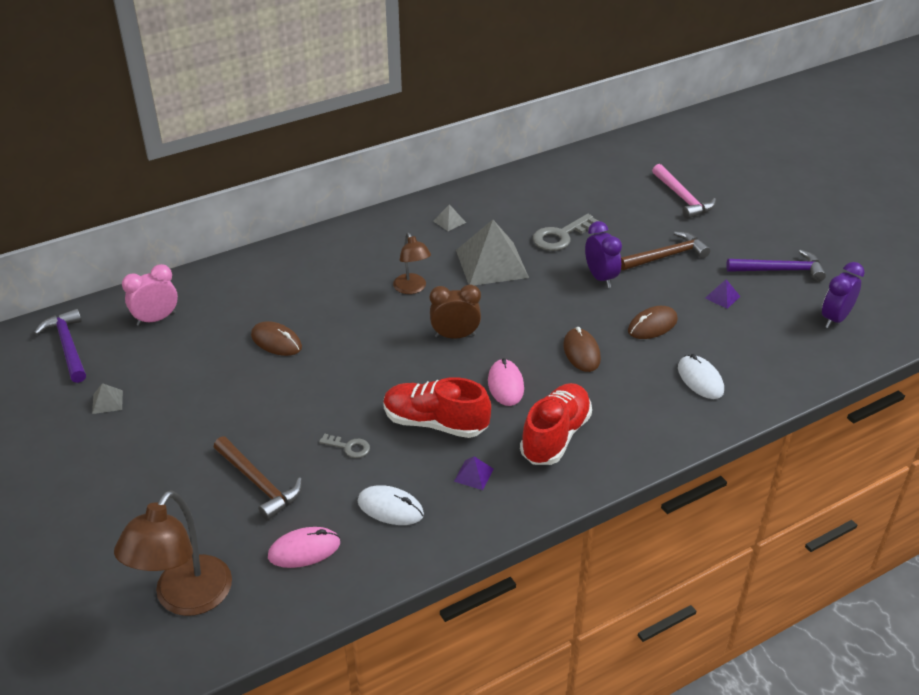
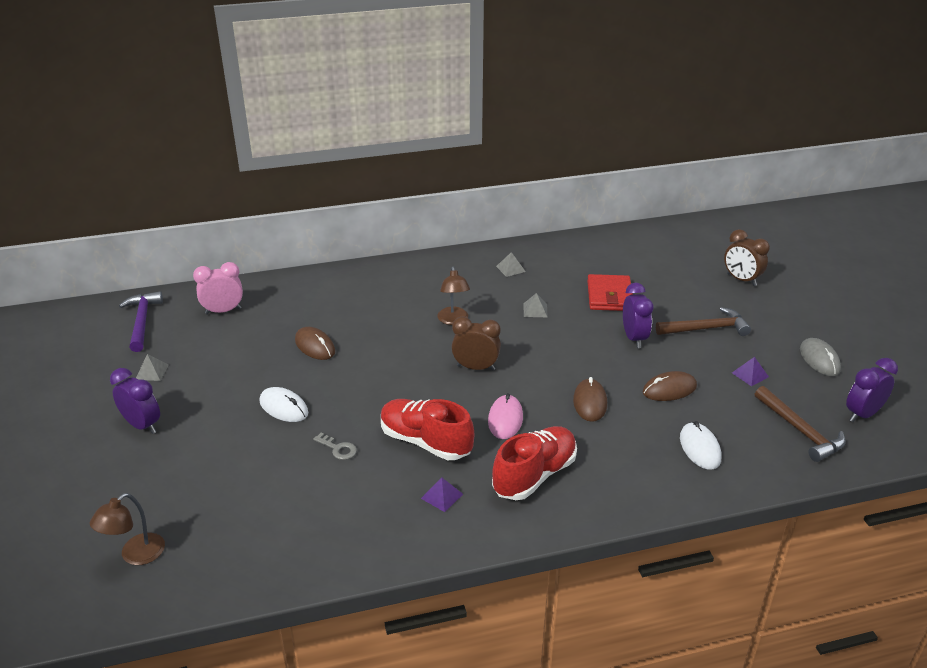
camera: 15 degrees right, 5 degrees down
(126, 462) = (142, 425): none -> purple clock
(185, 599) = (135, 555): brown lamp -> brown lamp, size x0.59
(259, 484) = (245, 466): brown hammer -> brown hammer (800, 431)
(304, 550) = (258, 533): pink mouse -> none
(390, 508) = (352, 511): white mouse -> white mouse (284, 407)
(492, 263) = (535, 310): grey pyramid -> grey pyramid, size x0.41
(561, 236) = (609, 296): grey key -> red wallet
(683, 198) = (741, 280): pink hammer -> brown clock
(780, 270) = (819, 359): purple hammer -> grey mouse

